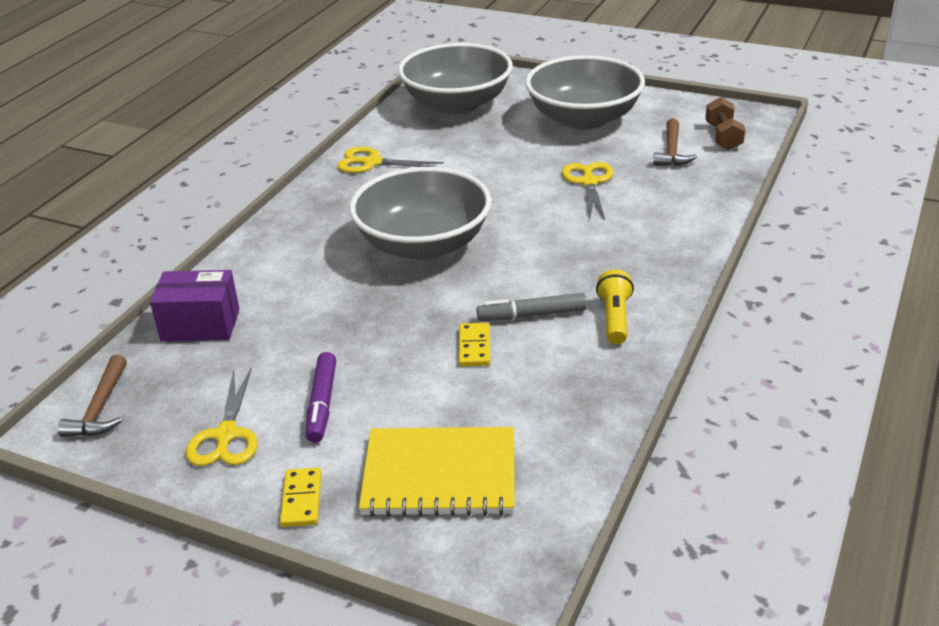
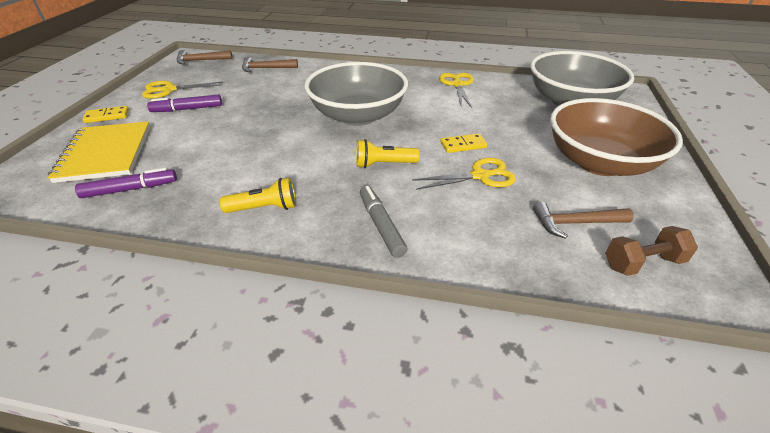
camera: 75 degrees right, 5 degrees up
(200, 325) = (266, 68): purple box -> brown hammer
(474, 347) = (234, 149): yellow domino -> yellow domino (463, 145)
(532, 315) = (271, 168): grey marker -> grey marker (381, 226)
(549, 235) = (384, 164): none -> yellow flashlight
(549, 431) = (130, 189): none -> purple marker
(583, 119) = (599, 162): grey bowl -> brown bowl

